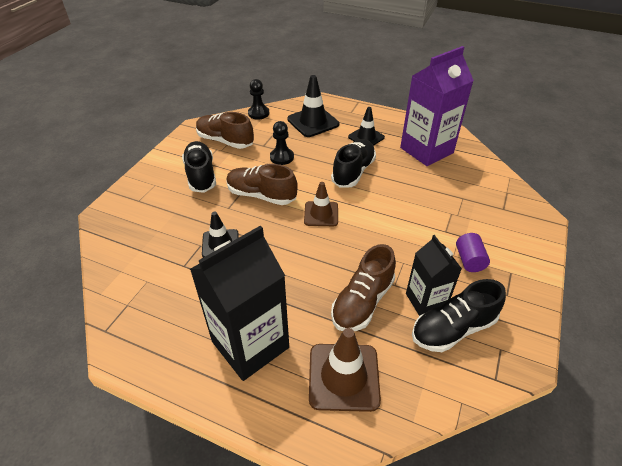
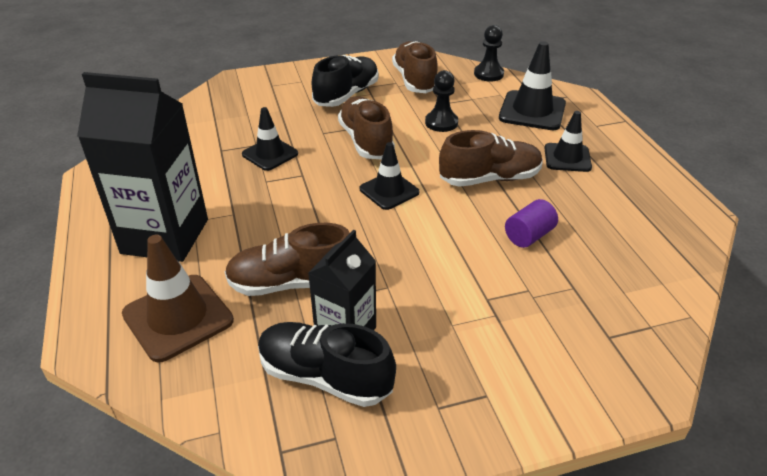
camera: 50 degrees right, 5 degrees down
(321, 214) = (389, 191): brown traffic cone -> black traffic cone
(353, 172) = (489, 179): black shoe -> brown shoe
(426, 150) = (621, 214): purple carton -> none
(469, 260) = (460, 343): purple cylinder -> purple cylinder (529, 236)

